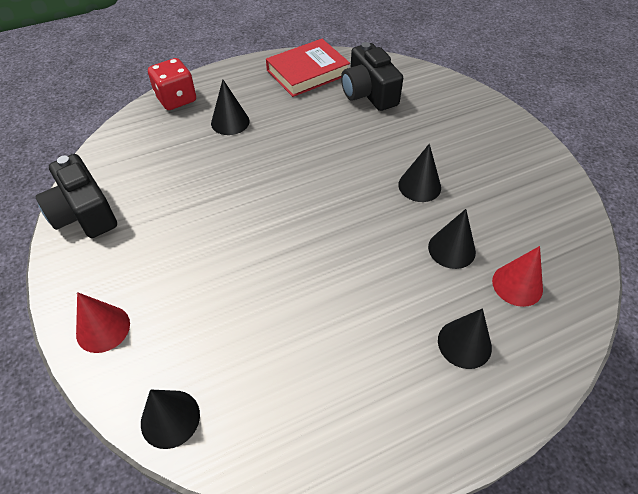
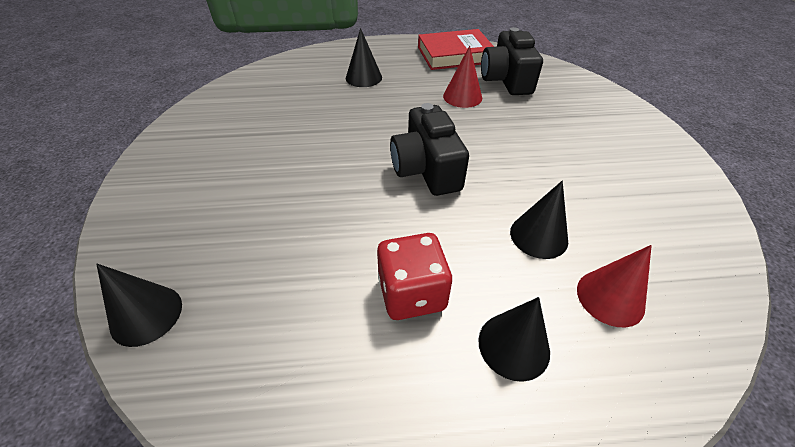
camera: 20 degrees right, 5 degrees down
(84, 213) = (199, 117): black camera -> black camera (426, 169)
(103, 328) = (148, 211): red cone -> red cone (462, 97)
(176, 99) = (328, 54): red dice -> red dice (412, 293)
(419, 186) = (526, 166): black cone -> none

